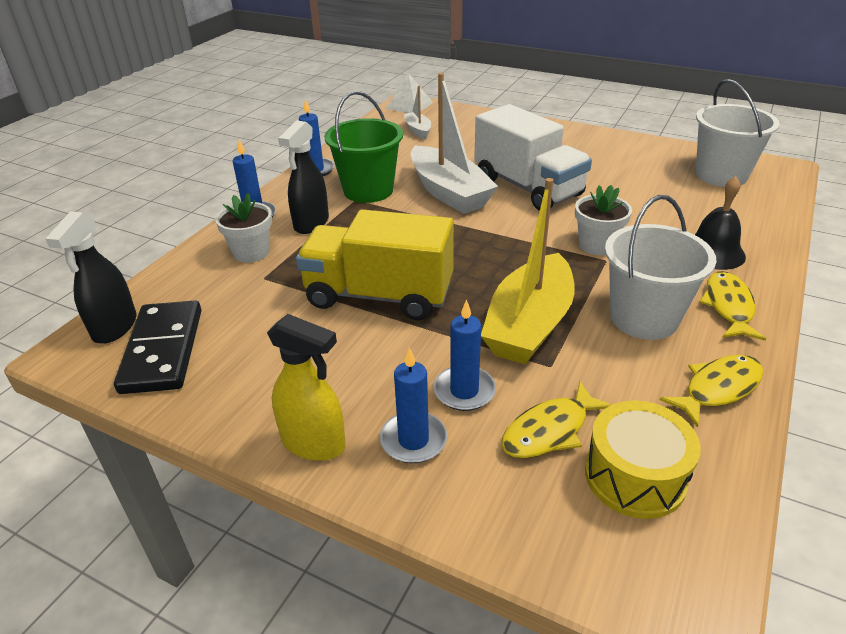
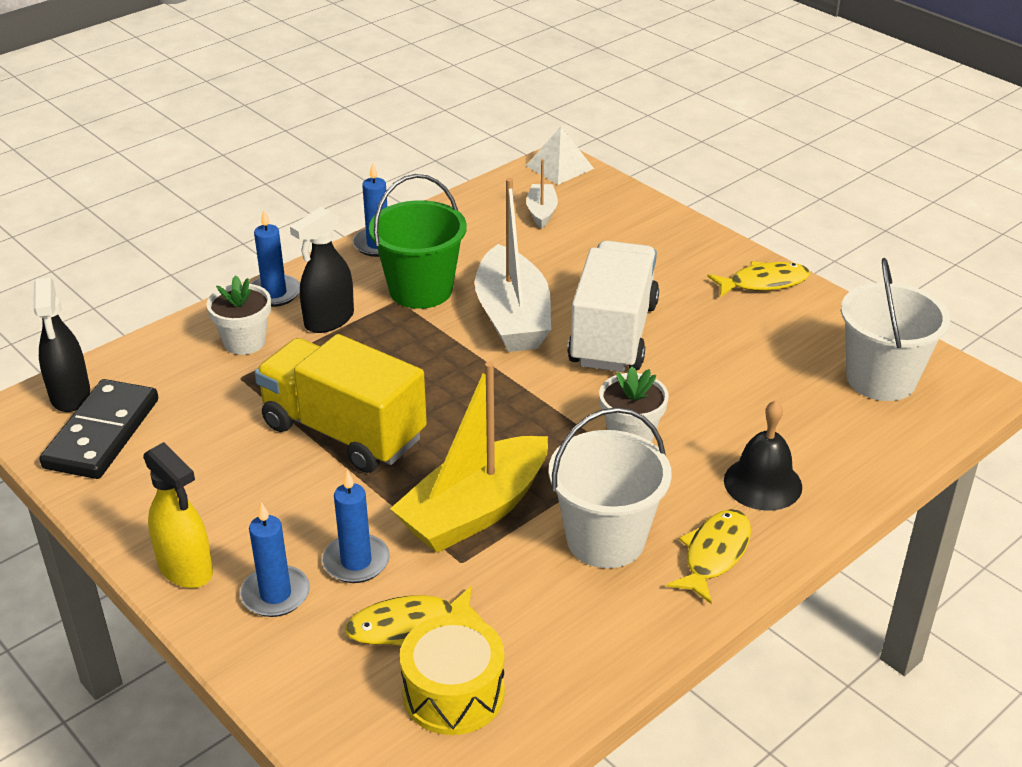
camera: 20 degrees right, 0 degrees up
(114, 327) = (70, 395): black spray bottle -> black spray bottle turned 45 degrees counterclockwise
(528, 187) = (613, 334): white truck -> white truck turned 150 degrees counterclockwise
(718, 389) = (613, 638): yellow fish -> yellow fish (763, 283)

